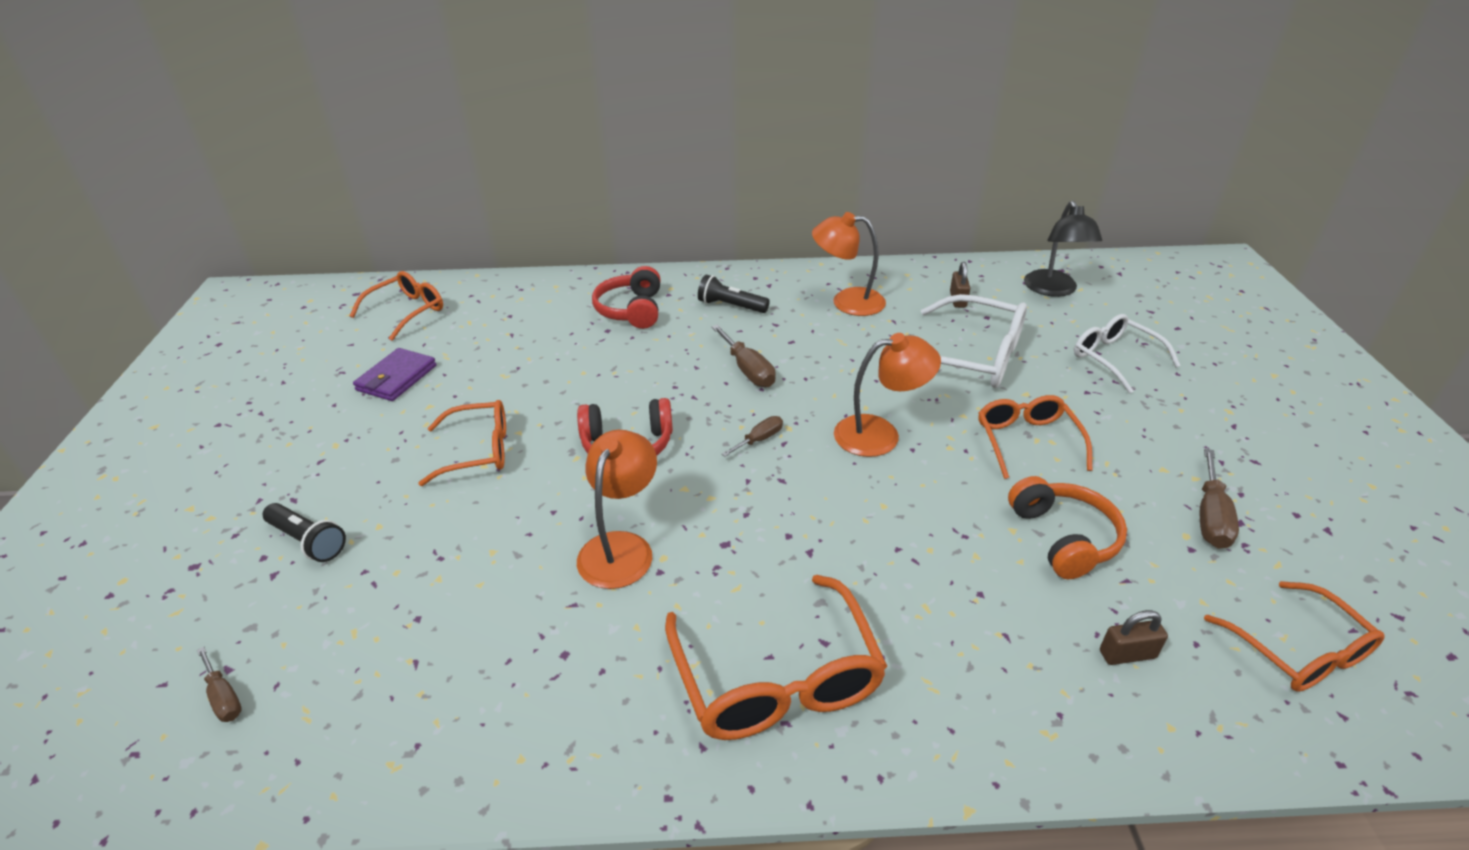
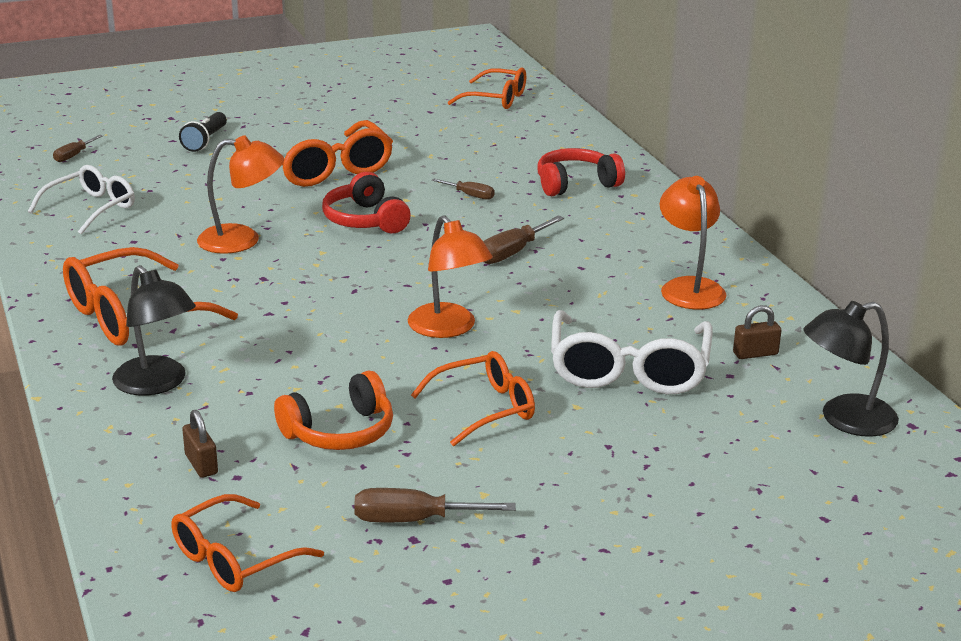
camera: 70 degrees right, 10 degrees down
(396, 378) = (399, 119): purple wallet -> none
(478, 451) = (326, 168): orange glasses -> orange glasses, size x1.52
(731, 306) = (624, 228): black flashlight -> none
(759, 439) = (405, 273): brown screwdriver -> brown screwdriver (470, 195)
(952, 673) = (157, 384): none -> black lamp
(1114, 359) = (699, 465): white glasses -> white glasses (91, 208)

